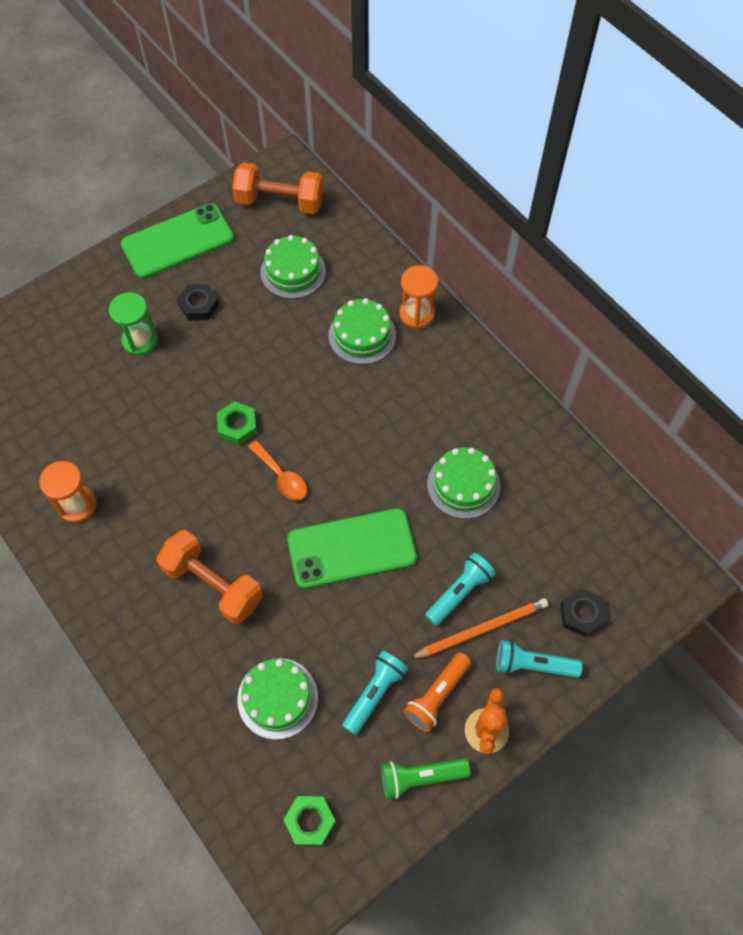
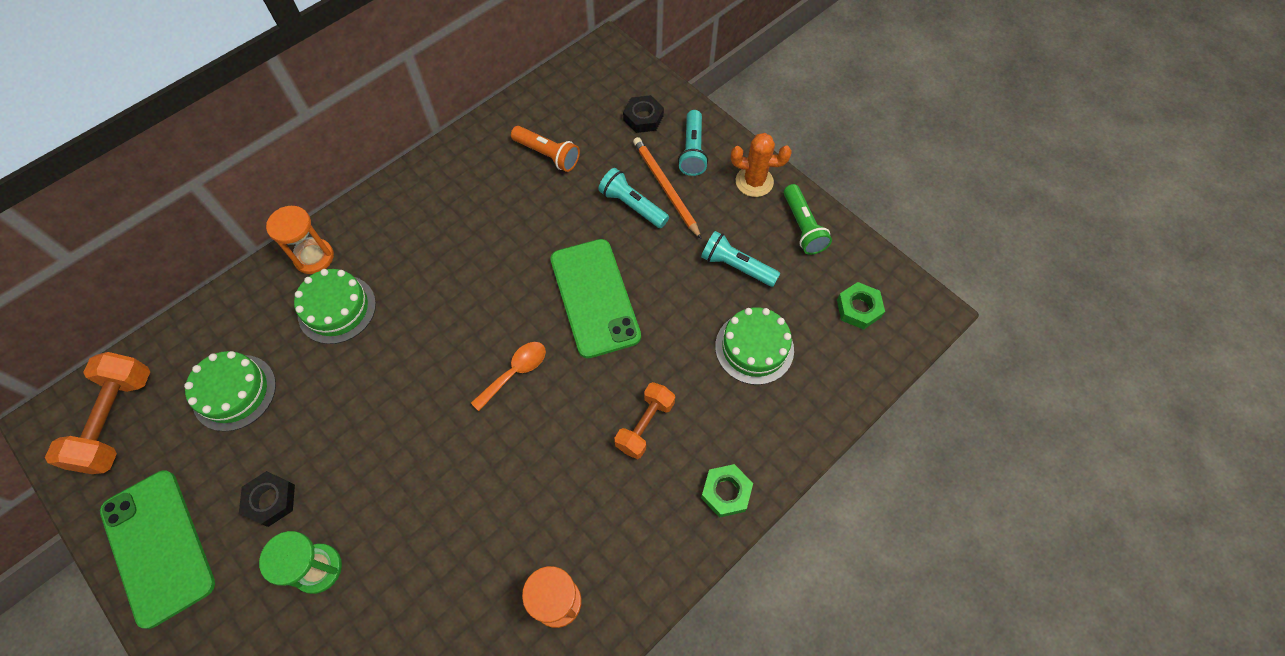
camera: 95 degrees left, 0 degrees up
(213, 584) = (645, 425): orange dumbbell -> orange dumbbell, size x0.65
(237, 426) = (450, 428): green nut -> green nut (726, 492)
(437, 695) = (730, 218): orange flashlight -> orange flashlight (547, 155)
(463, 485) = (522, 207): green cake -> none

